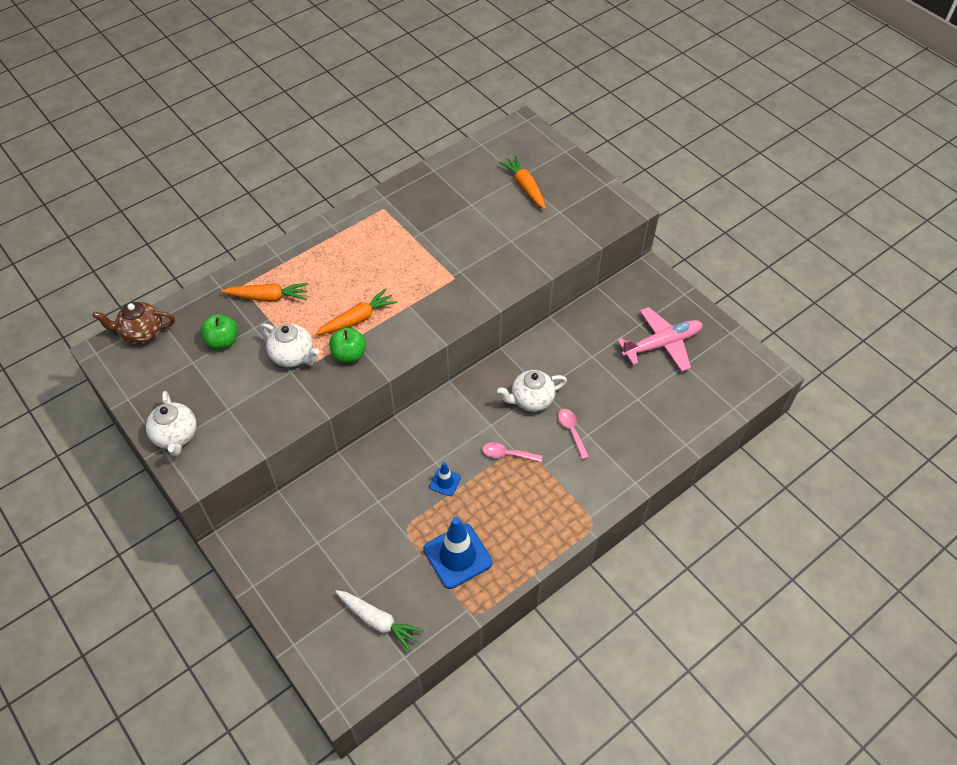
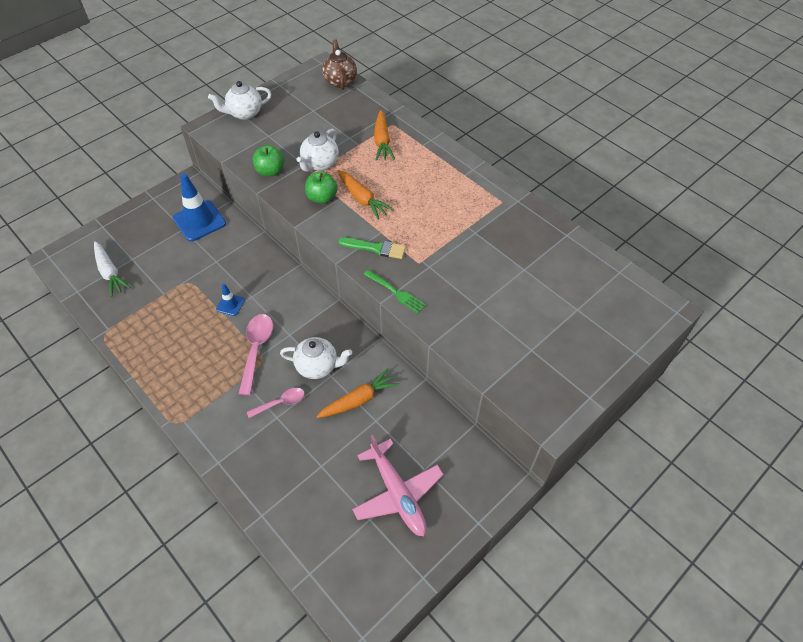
camera: 85 degrees right, 0 degrees up
(222, 341) = (334, 123): green apple -> green apple (270, 171)
(378, 621) = (110, 272): white carrot -> white carrot turned 60 degrees counterclockwise
(431, 311) = (376, 248): none -> green brush
(457, 556) = (158, 319): blue traffic cone -> blue traffic cone (199, 221)
(489, 298) = (396, 292): none -> green fork
(507, 454) = (256, 349): pink spoon -> pink spoon, size x1.61
(525, 187) = (563, 315): orange carrot -> orange carrot (359, 400)
(531, 400) = (318, 366): white teapot -> white teapot turned 120 degrees clockwise

